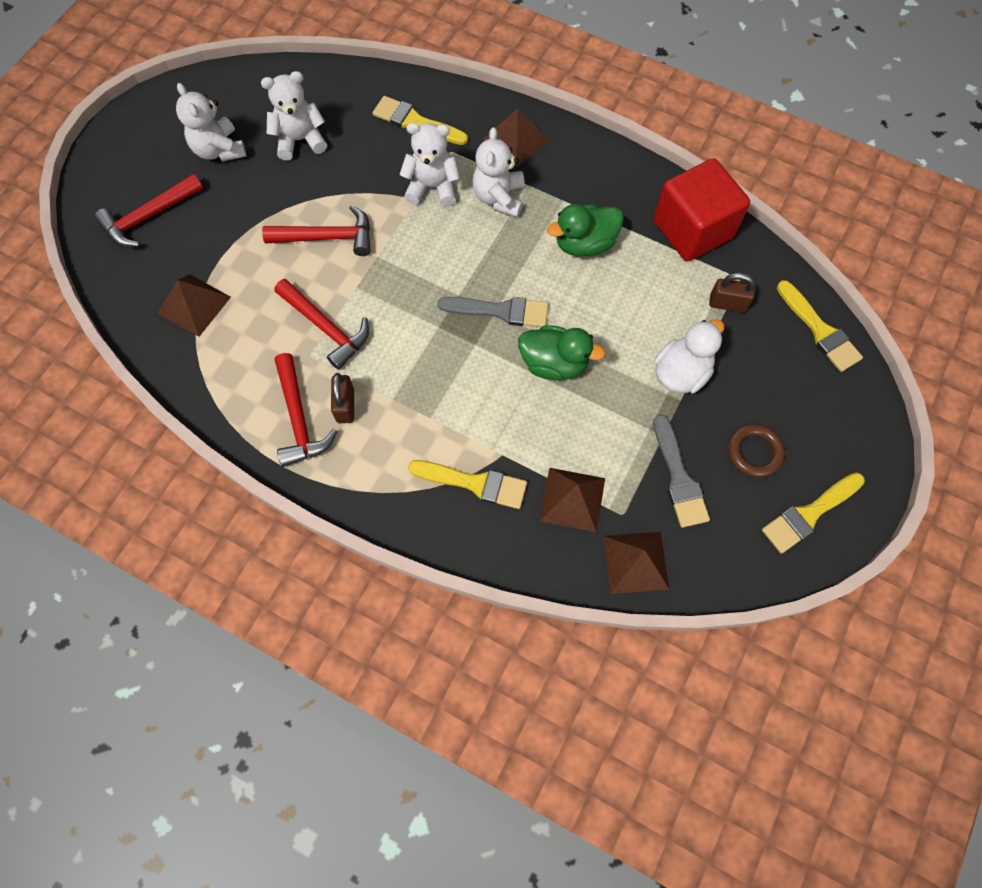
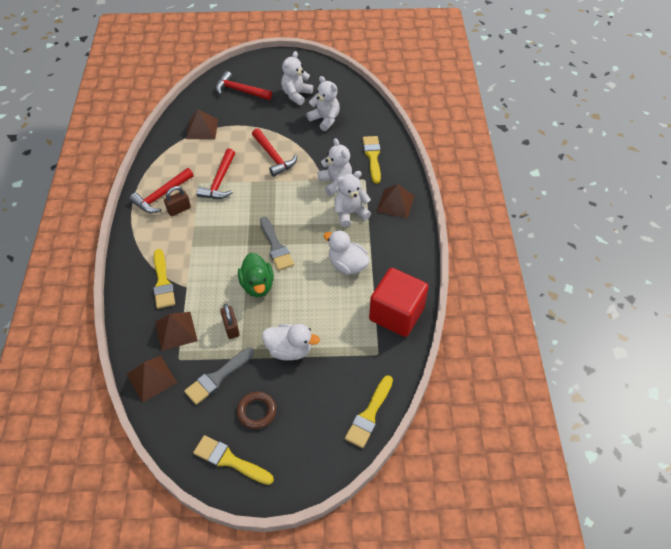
camera: 60 degrees right, 15 degrees down
(584, 244) = (347, 265): green duck -> white duck
(727, 303) = (354, 354): brown padlock -> brown padlock (231, 328)

